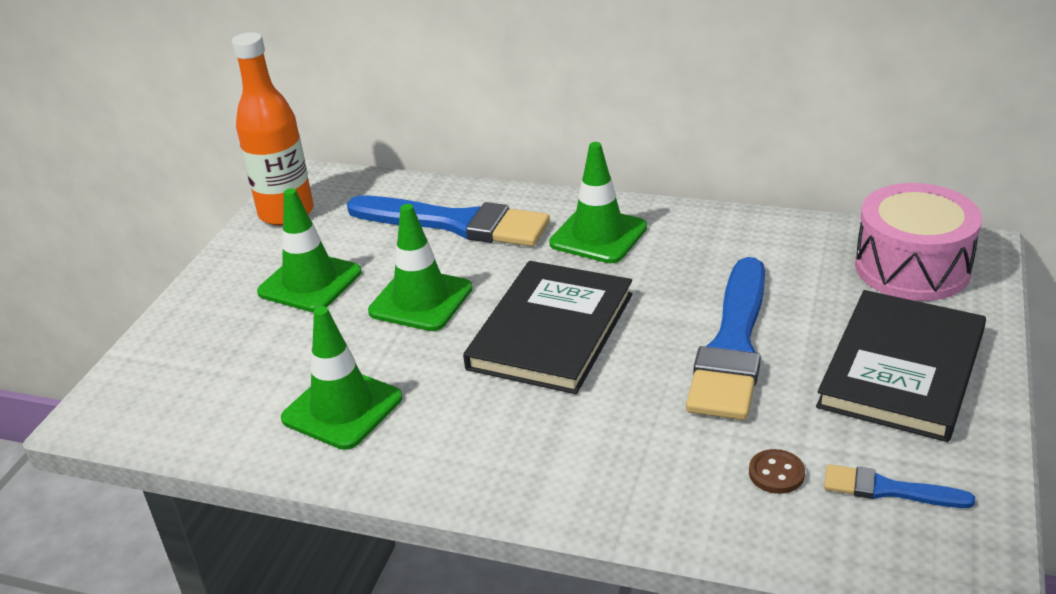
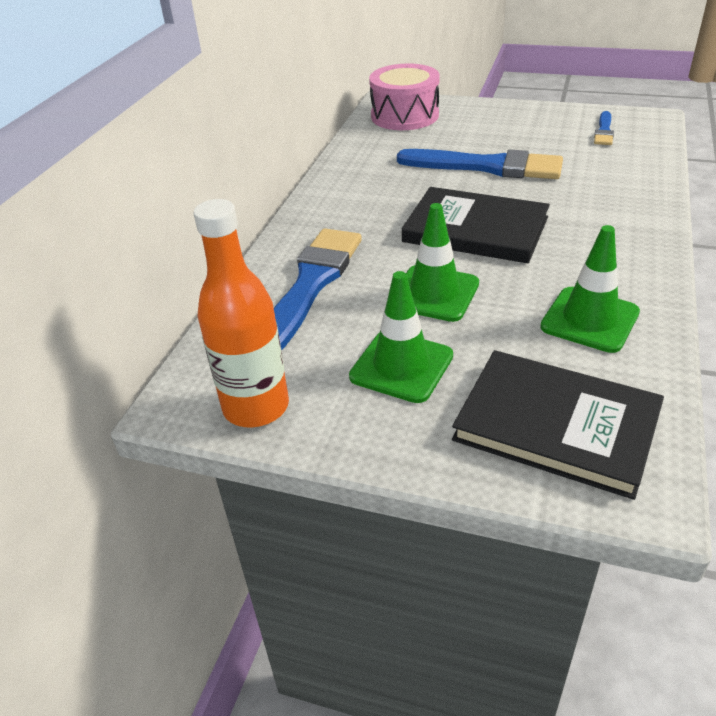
camera: 90 degrees left, 5 degrees up
(598, 235) = (347, 214): green traffic cone -> none
(776, 473) = (602, 157): brown button -> none
(902, 369) = (503, 123): black book -> black book (556, 425)

